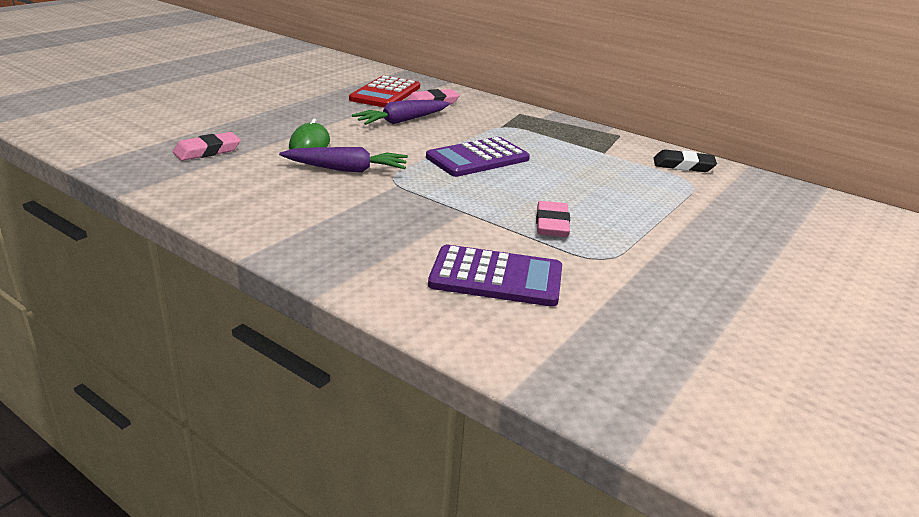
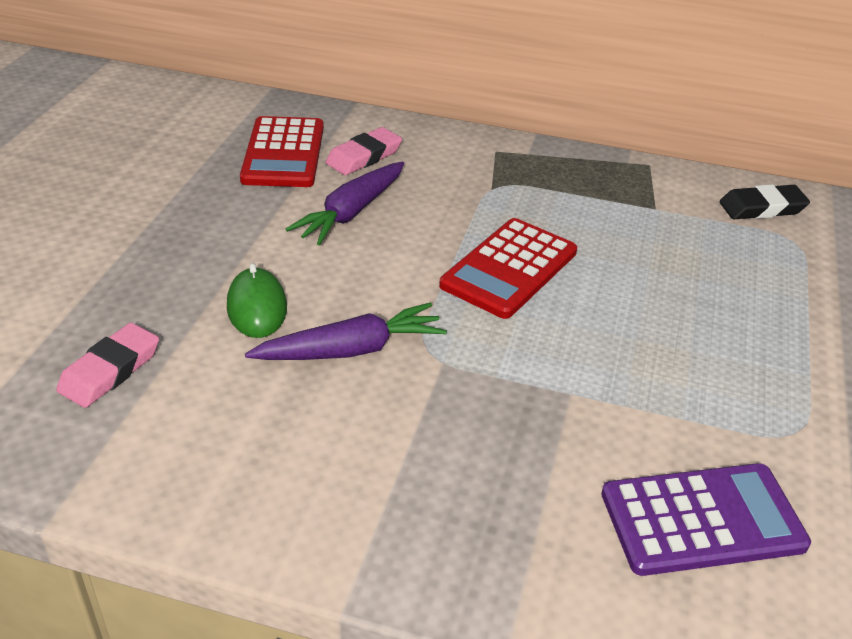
camera: 20 degrees left, 10 degrees up
(477, 158) = (509, 269): purple calculator -> red calculator
(552, 224) = (693, 382): pink eraser -> none

